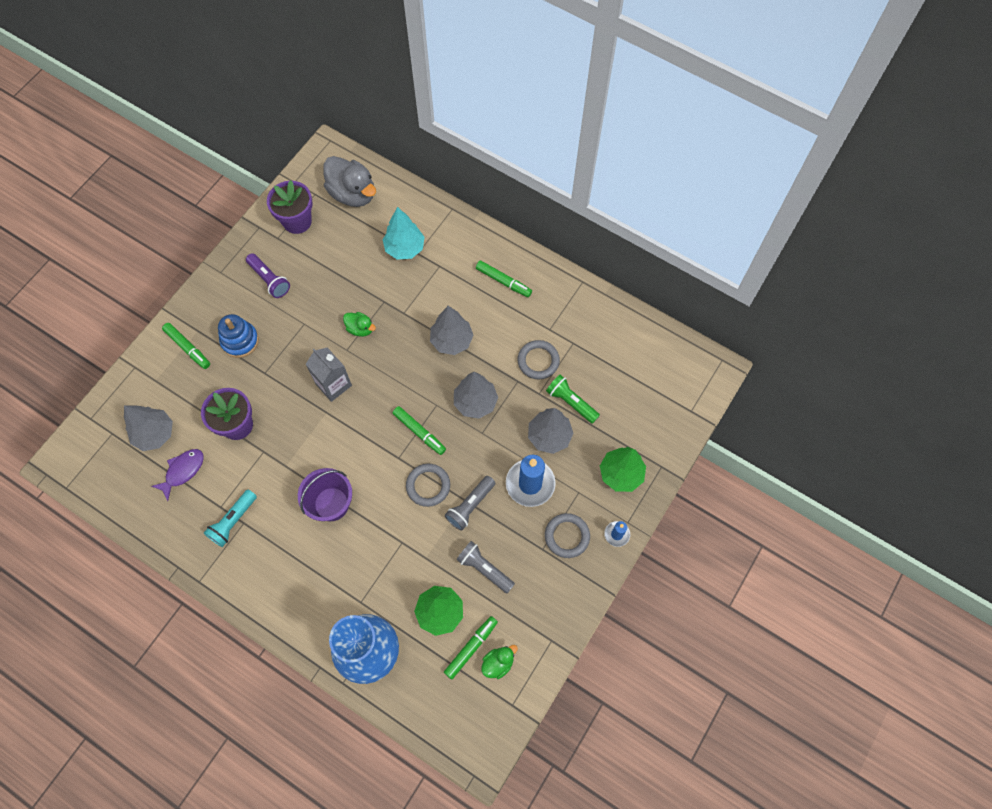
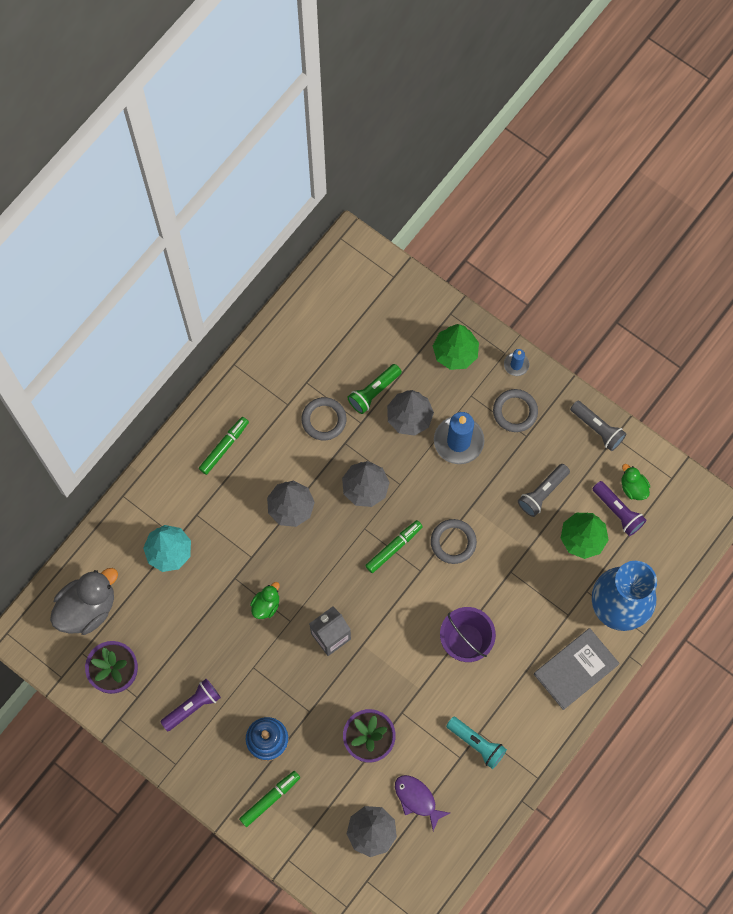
camera: 85 degrees left, 5 degrees up
(305, 613) = (575, 669): none -> grey book
(470, 506) = (477, 502): grey flashlight -> grey flashlight (597, 429)
(471, 648) = (618, 511): green marker -> purple flashlight

